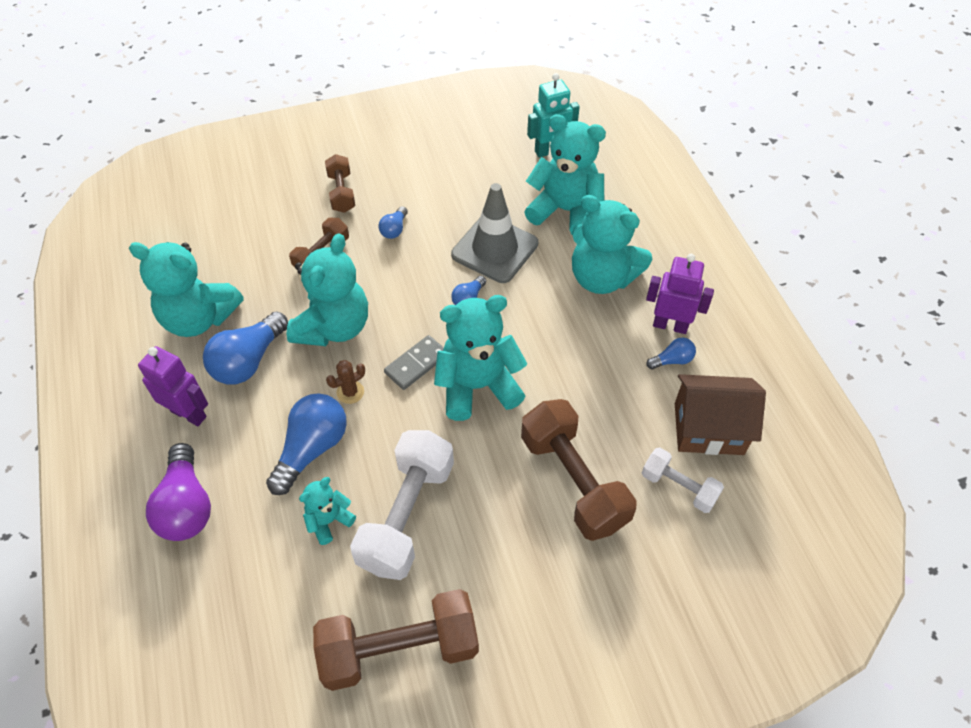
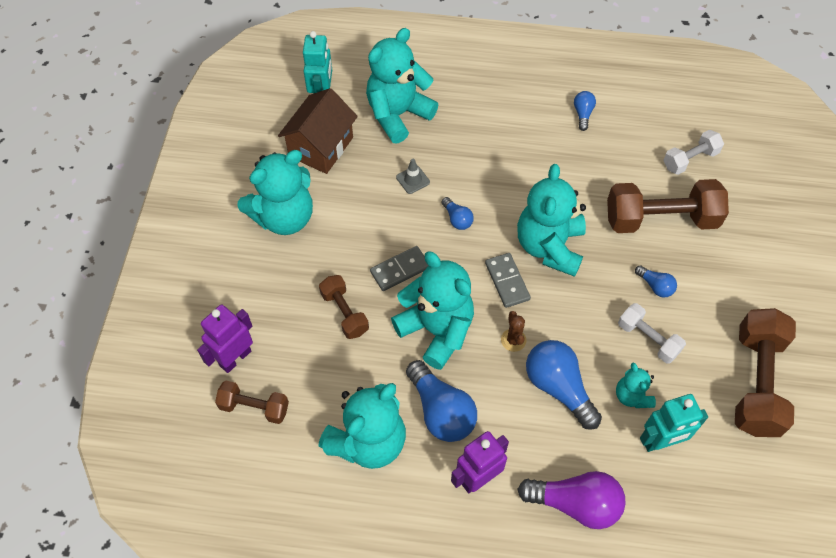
camera: 65 degrees left, 5 degrees up
(284, 565) = (660, 442): none -> turquoise robot
(341, 192) = (274, 271): brown dumbbell -> brown dumbbell (254, 407)
(387, 276) = (400, 270): none -> grey domino
(394, 229) = (347, 245): blue light bulb -> blue light bulb (655, 286)
(406, 515) = (648, 339): white dumbbell -> white dumbbell, size x0.55
(495, 249) = (413, 180): grey traffic cone -> grey traffic cone, size x0.42
(602, 278) = (483, 121): turquoise teddy bear -> turquoise teddy bear (284, 217)
(670, 325) = (550, 100): purple robot -> purple robot (235, 358)
(708, 428) = (650, 120): brown house -> brown house (321, 147)

